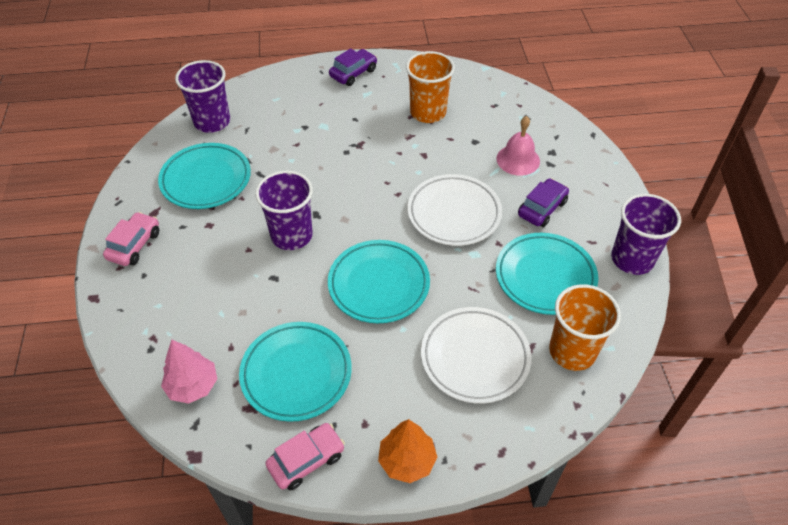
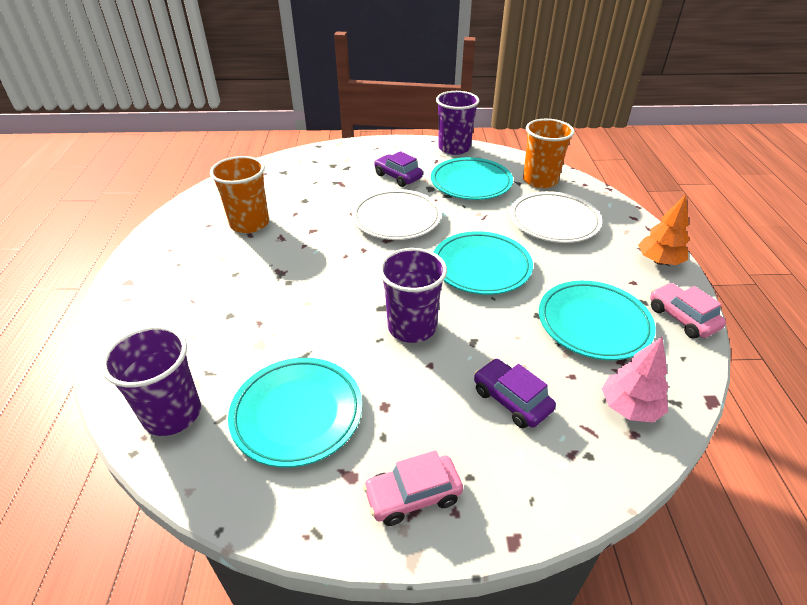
camera: 85 degrees left, 10 degrees down
(134, 245) = (413, 495): pink car -> pink car turned 45 degrees counterclockwise
(353, 73) = (149, 272): purple car -> purple car (511, 400)
(518, 160) = (337, 181): pink bell -> none

